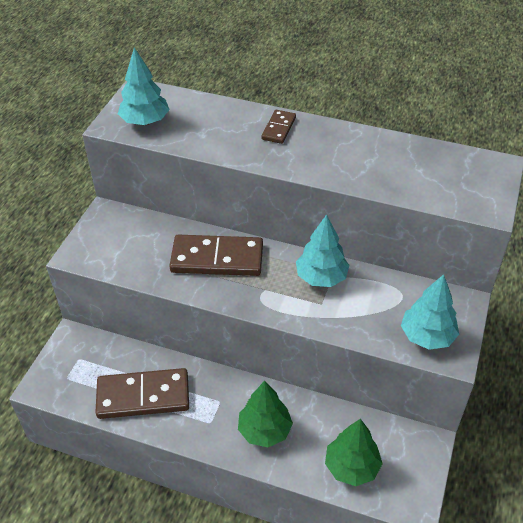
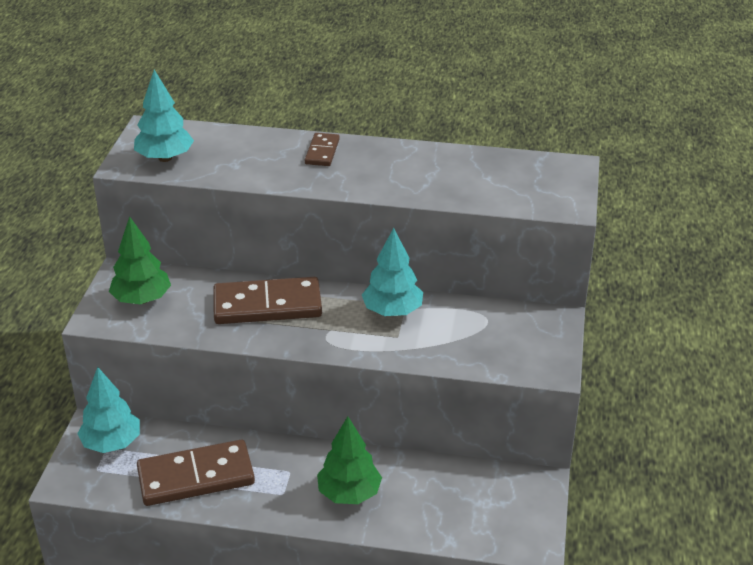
camera: 10 degrees left, 10 degrees down
(351, 467) = (457, 516): green tree -> green tree (142, 299)
(427, 336) = (521, 355): turquoise tree -> turquoise tree (111, 443)

